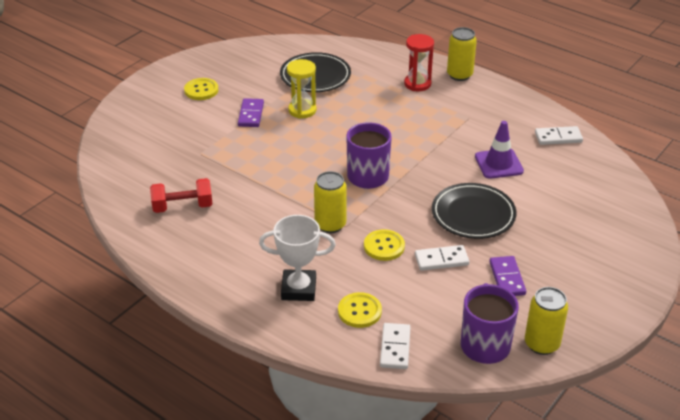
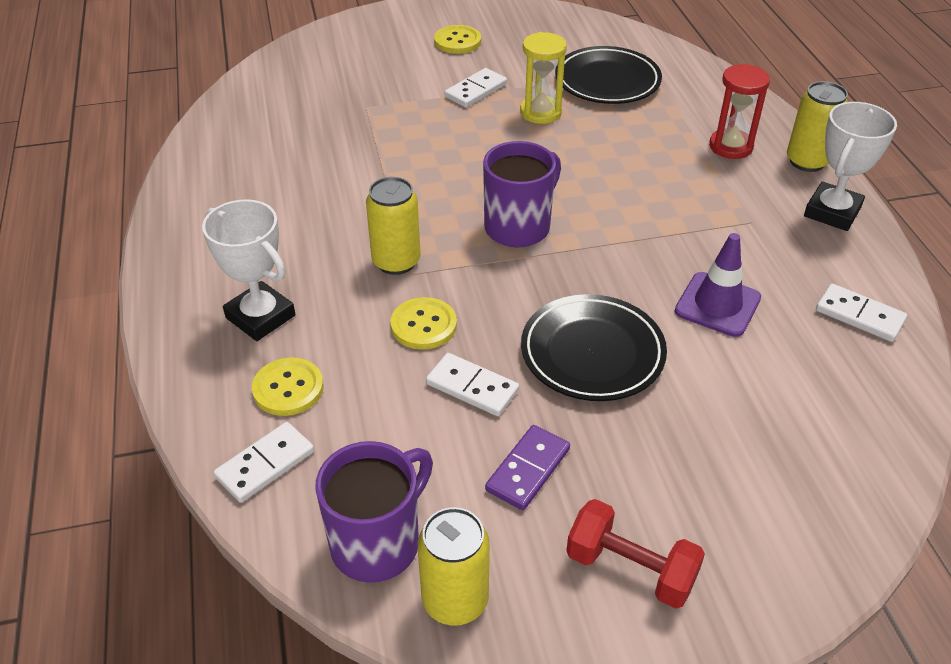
camera: 40 degrees right, 5 degrees up
(182, 207) = (272, 154): red dumbbell -> red dumbbell (630, 569)
(251, 114) = (475, 90): purple domino -> white domino
(497, 95) = (832, 212): none -> white trophy

